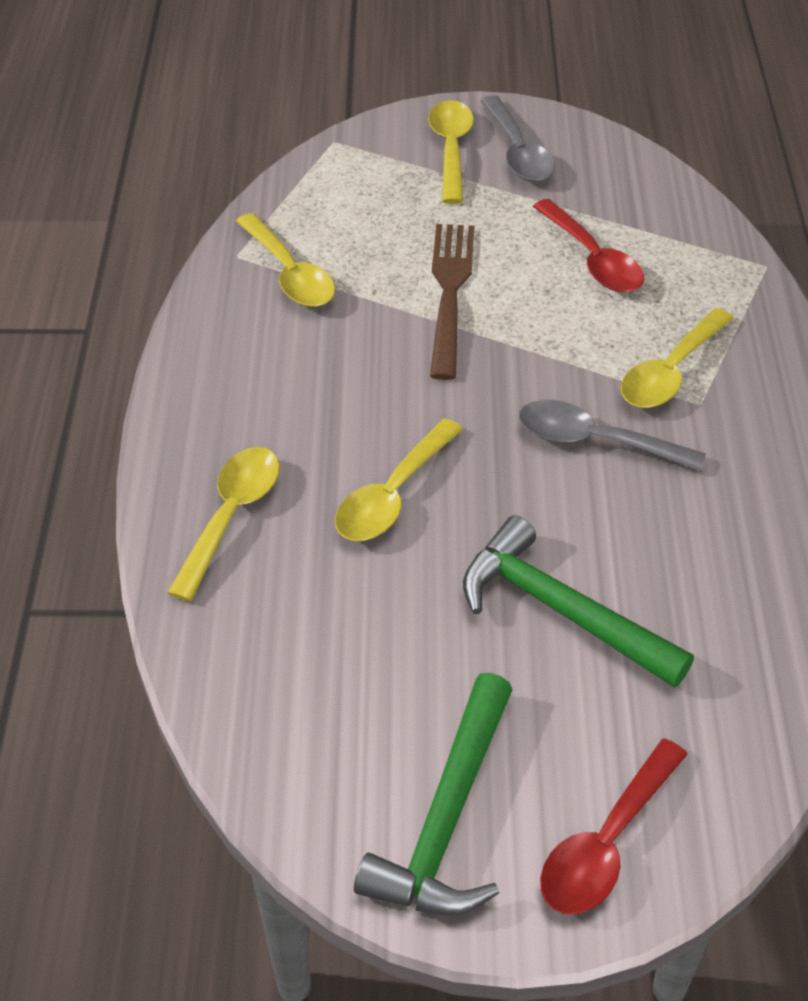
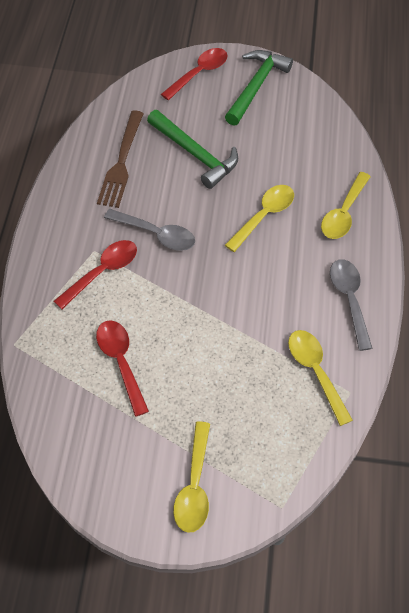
camera: 175 degrees left, 10 degrees up
(449, 292) = (216, 345): brown fork -> brown fork (121, 163)
(517, 152) = (145, 477): grey spoon -> grey spoon (349, 299)
(670, 372) = (102, 272): yellow spoon -> red spoon

